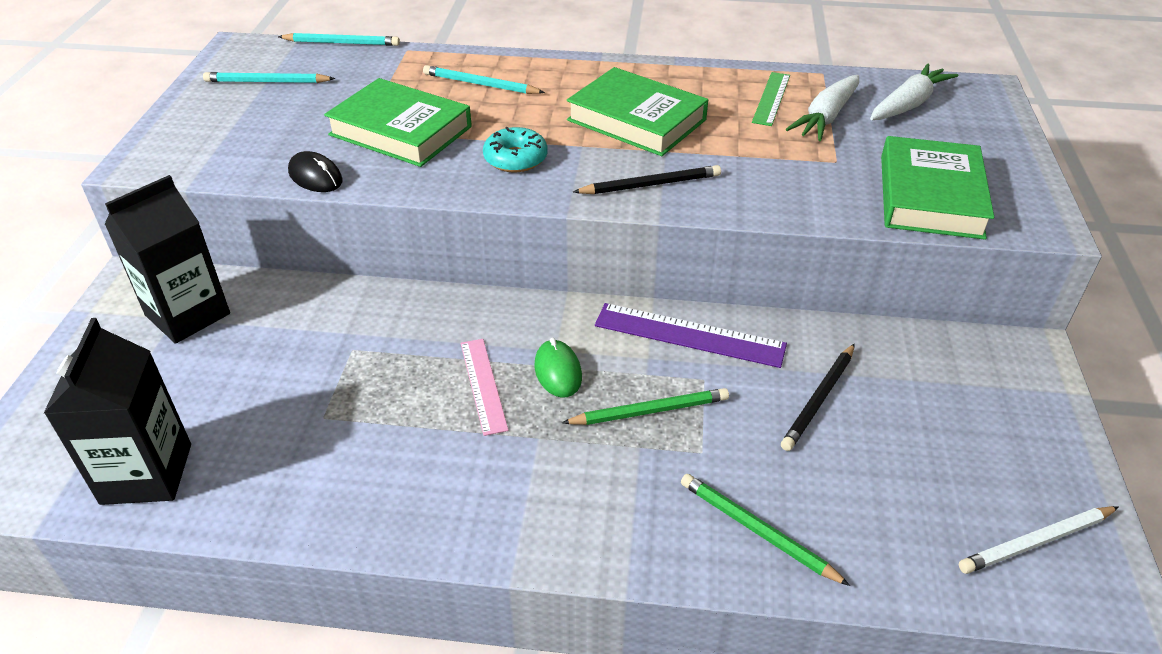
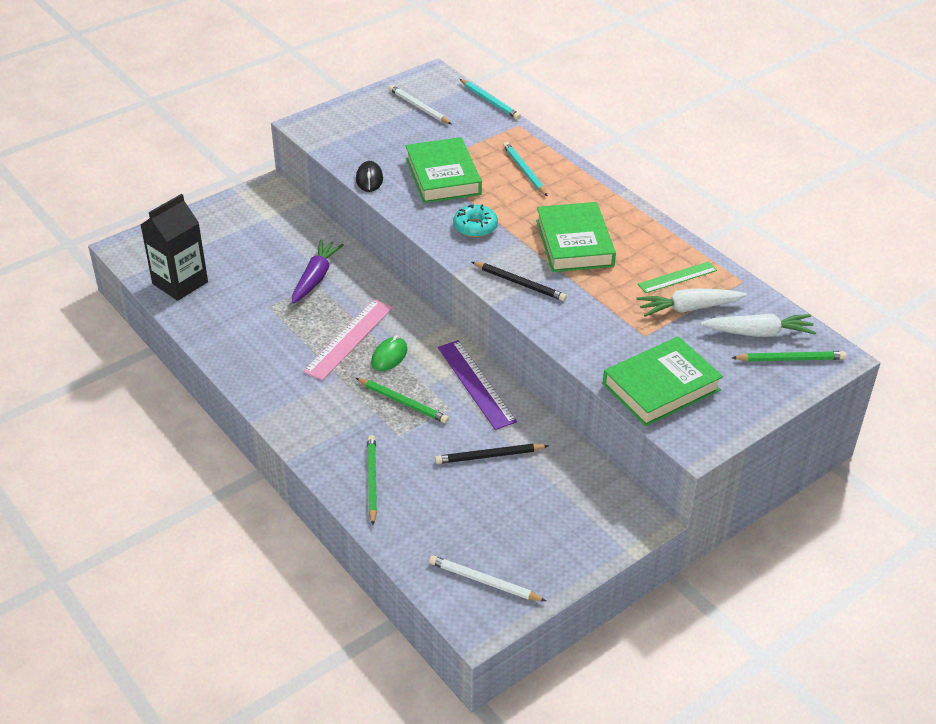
camera: 45 degrees right, 0 degrees up
(188, 314) = (271, 220): black carton -> none
(267, 82) = (419, 107): turquoise pencil -> white pencil
(340, 344) = (315, 278): none -> purple carrot
(483, 385) = (349, 339): pink ruler -> pink ruler, size x1.53
(966, 110) = (790, 359): none -> green pencil

